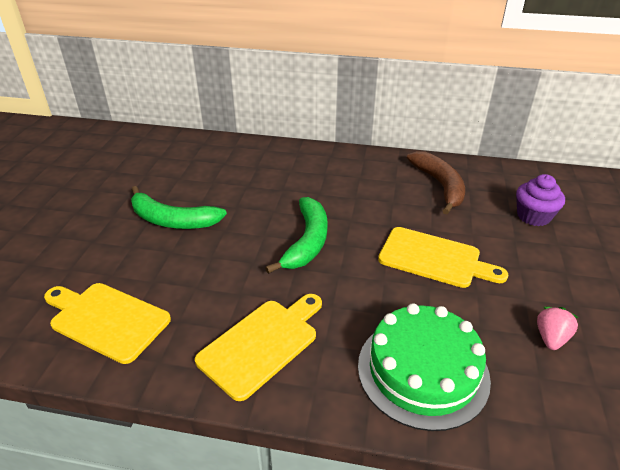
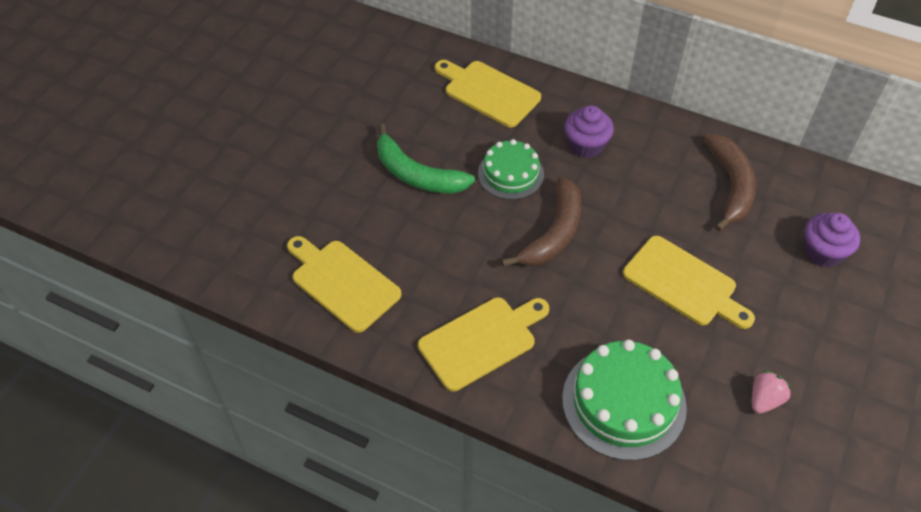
camera: 15 degrees right, 15 degrees up
(225, 157) = (488, 92): none -> yellow cutting board
(257, 206) = (510, 173): none -> green cake
(307, 242) = (554, 233): green banana -> brown banana
(315, 178) = (586, 145): none -> purple cupcake

